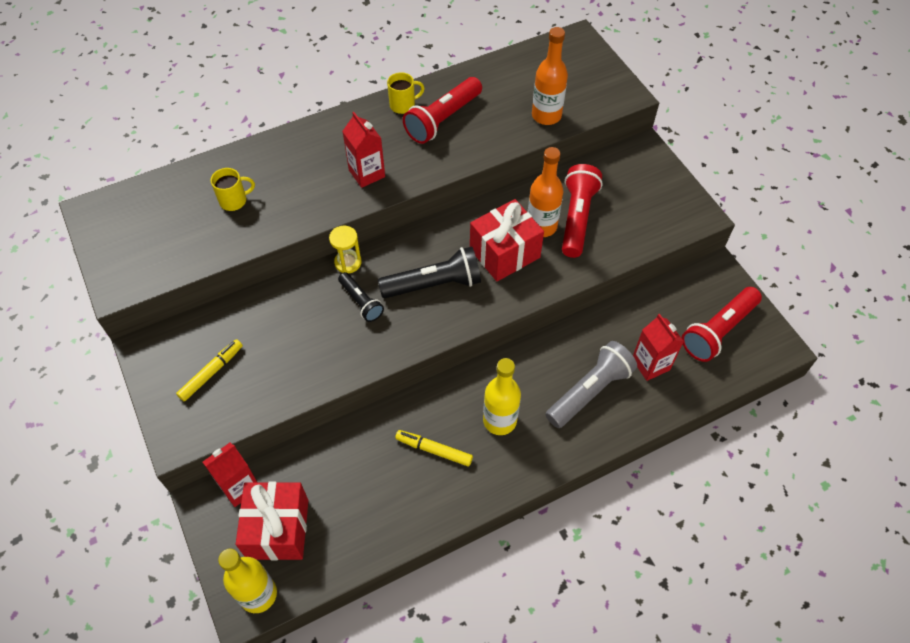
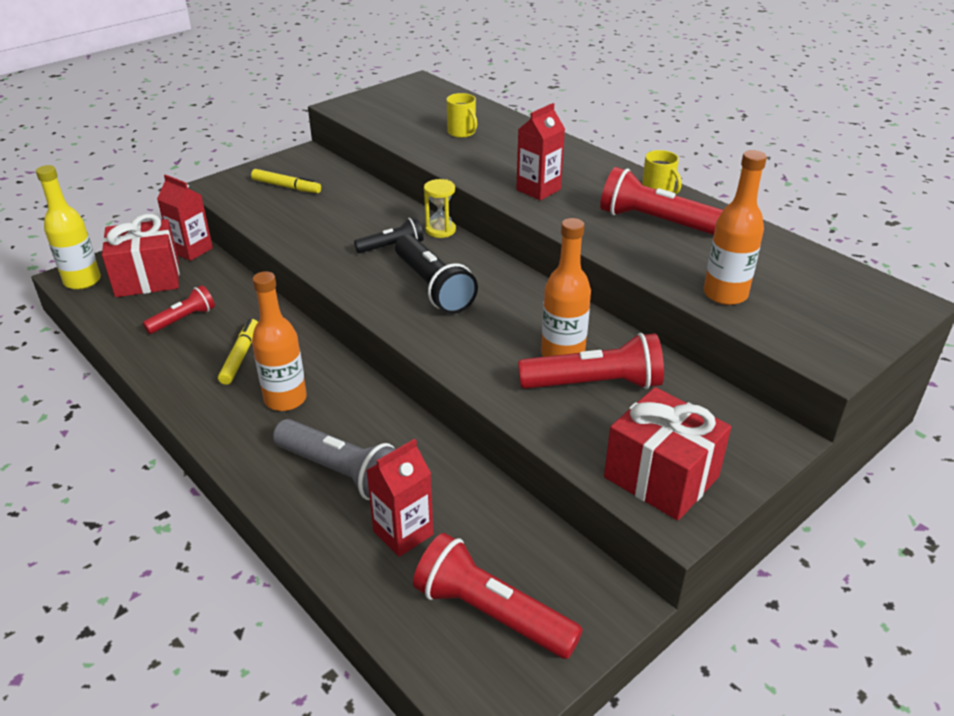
camera: 75 degrees right, 20 degrees down
(361, 302) = (392, 246): black flashlight -> black flashlight turned 150 degrees counterclockwise
(363, 495) = (183, 319): none -> red flashlight
(499, 420) = (285, 399): yellow bottle -> orange bottle
(504, 253) = (502, 331): red gift -> red gift (661, 477)

